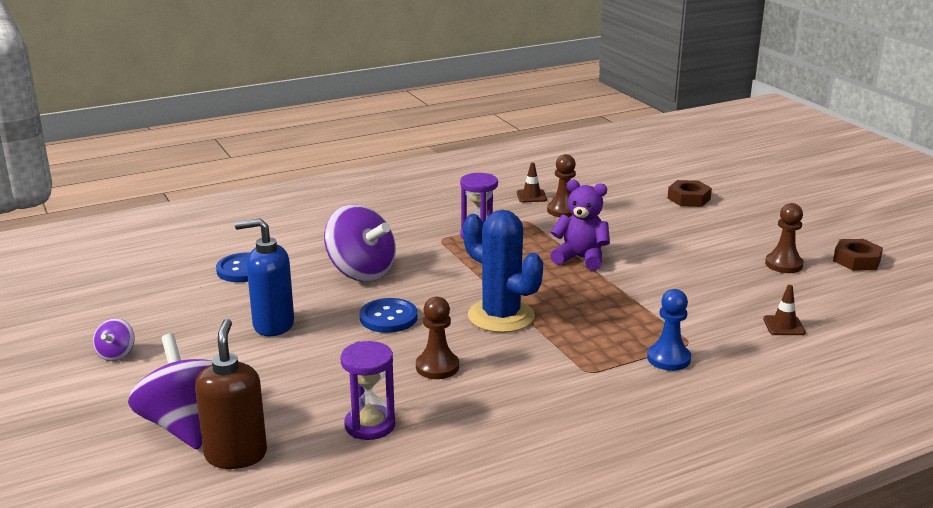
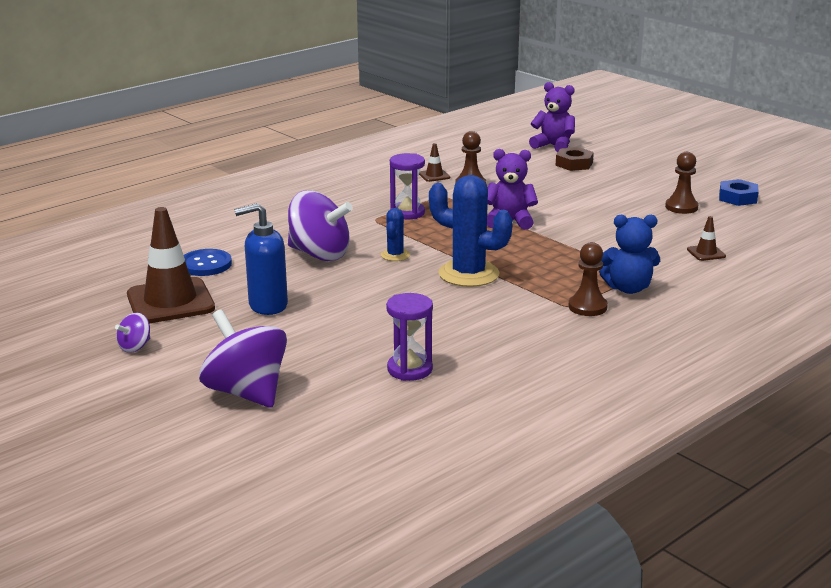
camera: 15 degrees left, 0 degrees up
(116, 354) = (135, 347): purple spinning top -> purple spinning top turned 45 degrees clockwise
(183, 307) = (170, 301): none -> brown traffic cone
(236, 455) = (307, 407): brown soap dispenser -> none
(388, 317) = (370, 287): blue button -> none
(437, 283) = (395, 255): none -> blue cactus
(437, 367) = (438, 319): brown pawn -> brown pawn (587, 307)
(668, 359) = (628, 288): blue pawn -> blue teddy bear
(677, 175) = (553, 146): none -> purple teddy bear
(856, 260) = (738, 198): brown nut -> blue nut

